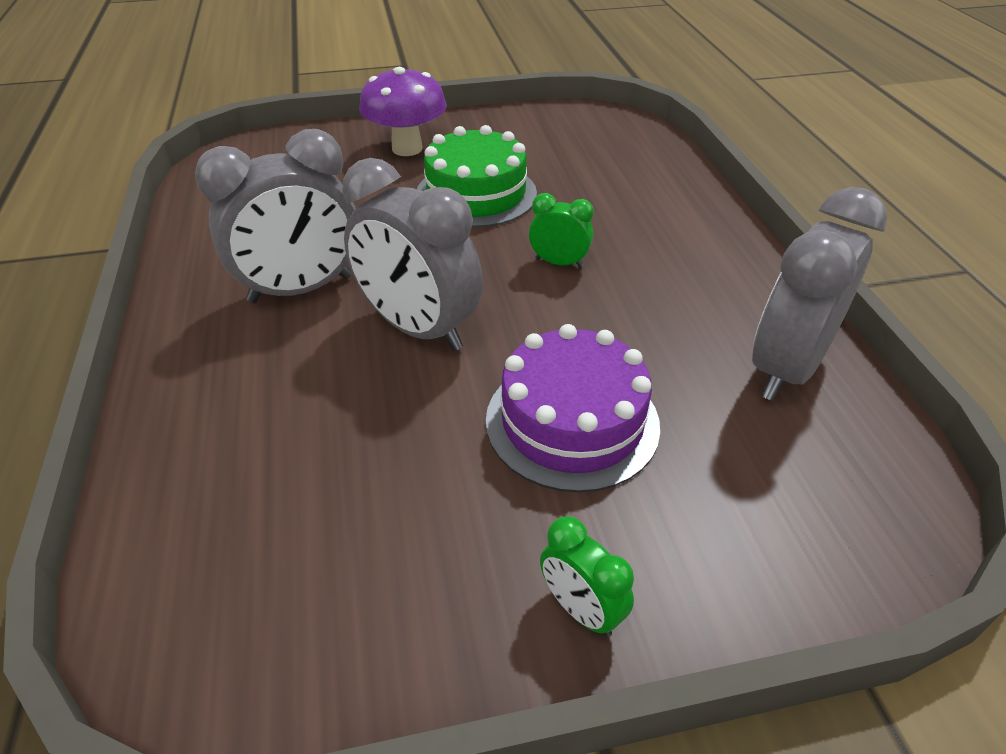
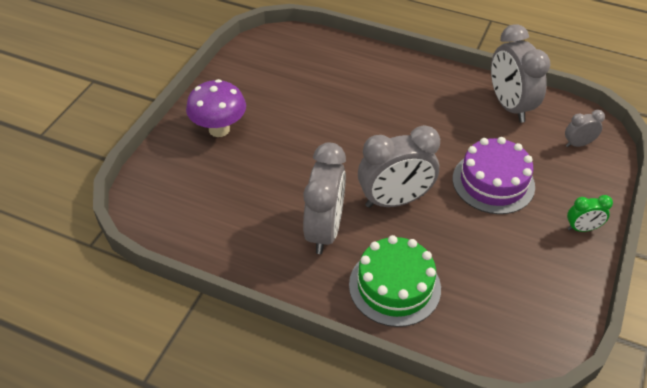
camera: 55 degrees left, 5 degrees up
(476, 194) = (297, 126): green cake -> green cake (394, 286)
(559, 263) = (385, 129): green clock -> none
(816, 505) = (578, 144): none -> grey clock

